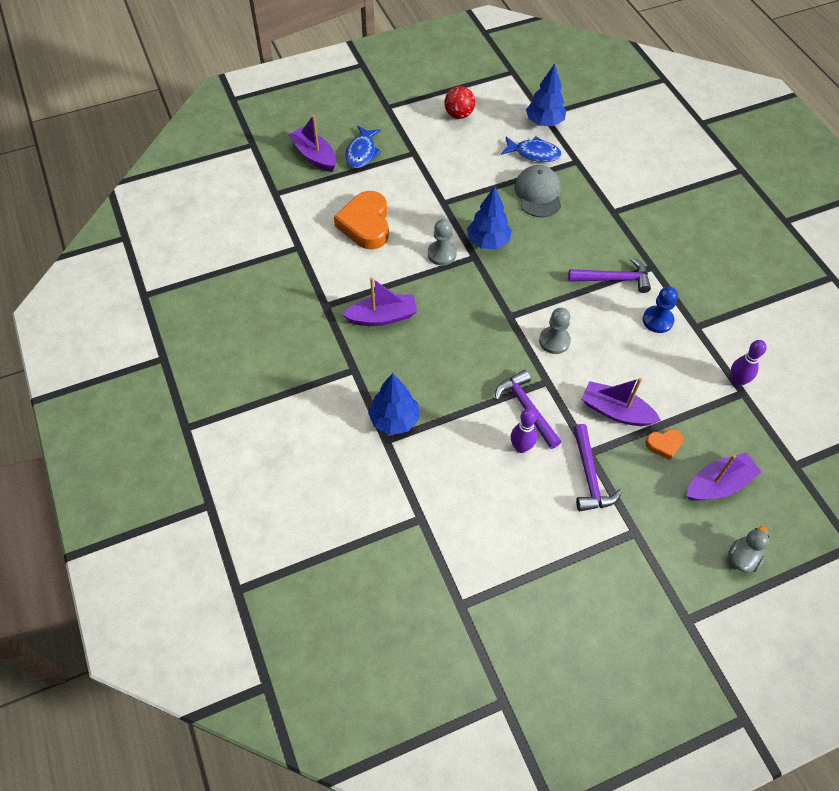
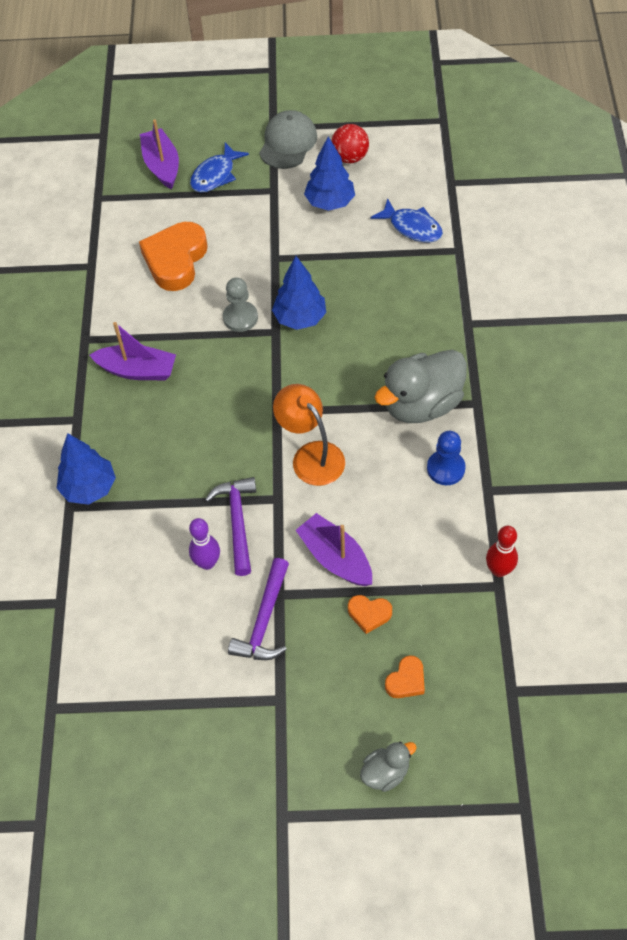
camera: 25 degrees right, 0 degrees up
(538, 193) = (390, 277): grey cap -> grey cap (288, 143)
(544, 122) = (446, 192): blue tree -> blue tree (330, 202)
(554, 341) = (311, 455): grey pawn -> orange lamp
(614, 279) = (421, 404): purple hammer -> grey duck
(718, 484) = (406, 680): purple boat -> orange heart
(736, 381) = (499, 570): purple bowling pin -> red bowling pin

